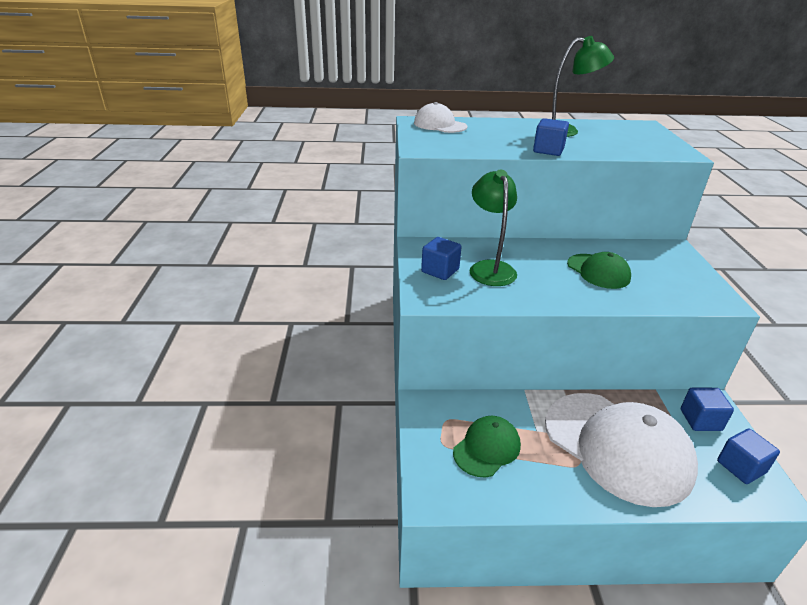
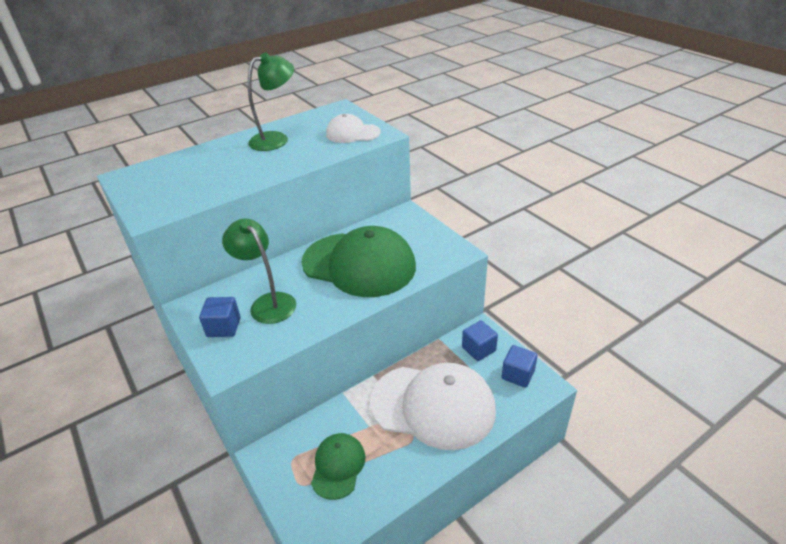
camera: 30 degrees left, 5 degrees up
(440, 125) = (151, 174): white cap -> white cap (352, 133)
(548, 150) = (272, 172): blue cube -> none
(598, 271) = (359, 264): green cap -> green cap, size x1.98

